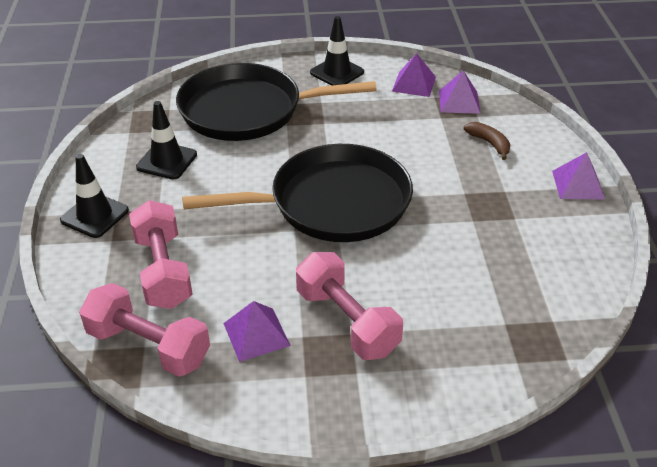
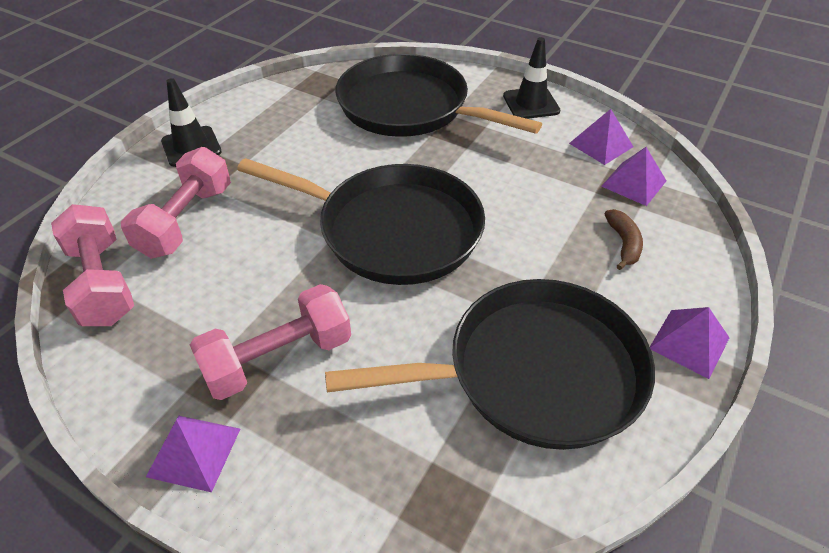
camera: 35 degrees right, 5 degrees up
(167, 161) = (294, 125): black traffic cone -> none
(256, 334) = (191, 323): purple pyramid -> purple pyramid (194, 452)
(347, 322) = (278, 358): pink dumbbell -> pink dumbbell turned 60 degrees clockwise
(512, 244) = (534, 372): none -> black pan

